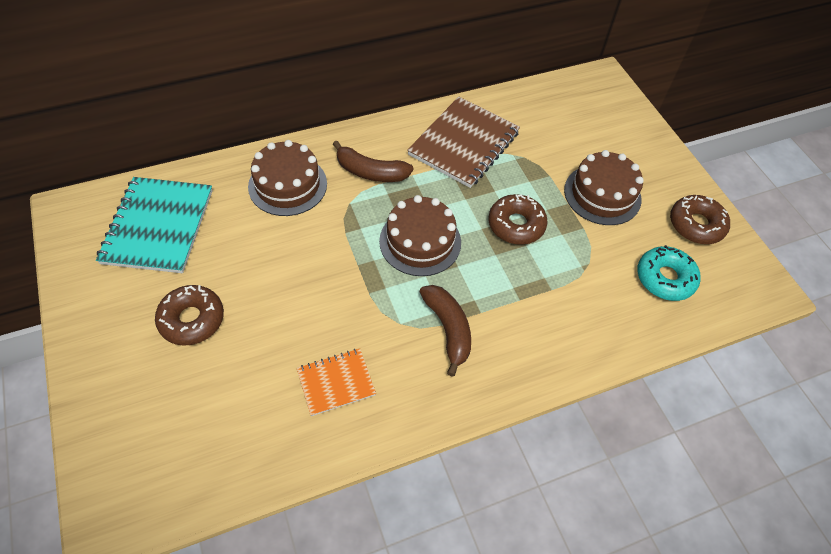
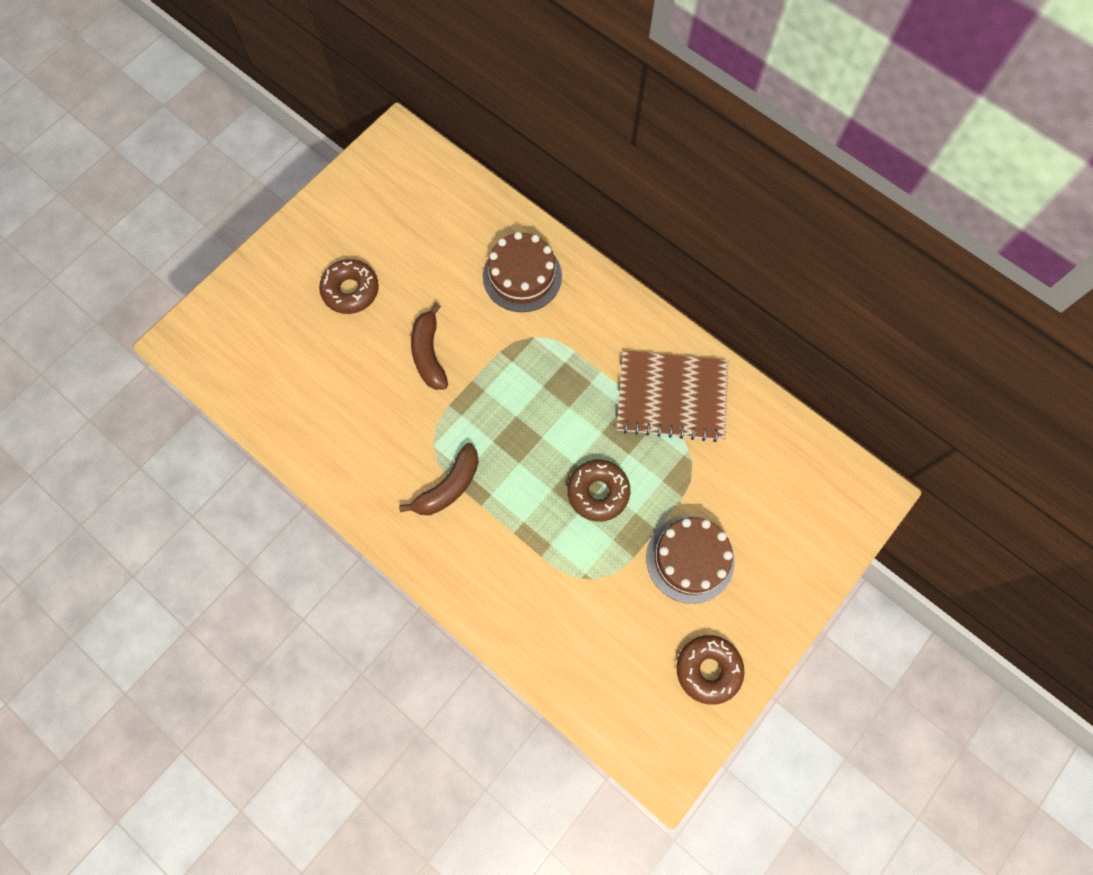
camera: 65 degrees right, 15 degrees up
(158, 226) = (420, 209): turquoise notebook -> none
(336, 382) = (353, 426): orange notebook -> none
(370, 172) = (581, 334): brown banana -> brown banana (429, 353)
(420, 241) = (527, 418): brown cake -> none
(665, 278) = (617, 659): turquoise donut -> none

